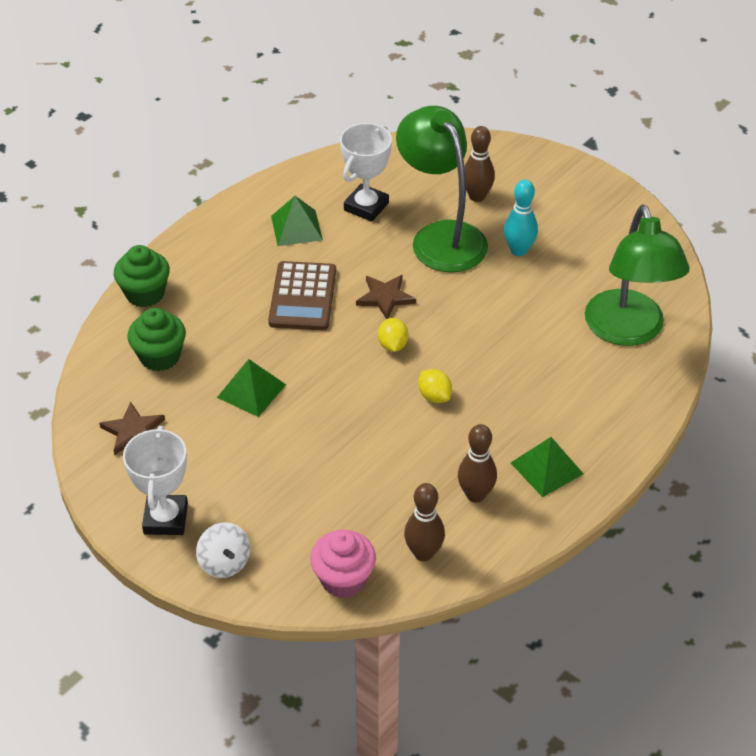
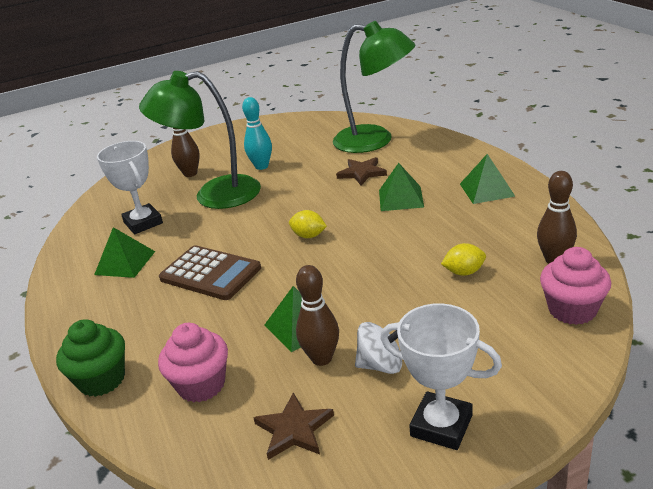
camera: 60 degrees left, 15 degrees down
(160, 356) = (201, 385): green cupcake -> pink cupcake
(224, 562) = (524, 388): white spinning top -> white spinning top (381, 365)
(385, 297) = (253, 230): brown star -> brown star (362, 173)
(434, 396) = (380, 225): yellow lemon -> yellow lemon (464, 272)
(475, 495) = (499, 224): brown bowling pin -> brown bowling pin (321, 358)
(497, 396) = (401, 198): none -> green pyramid

